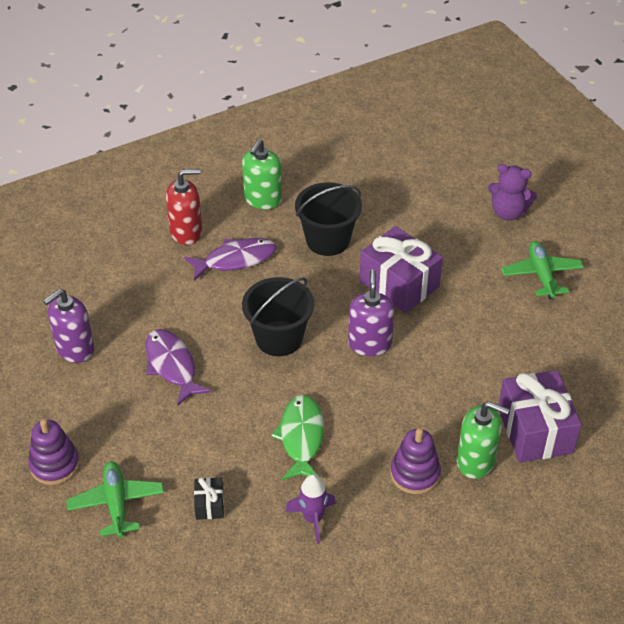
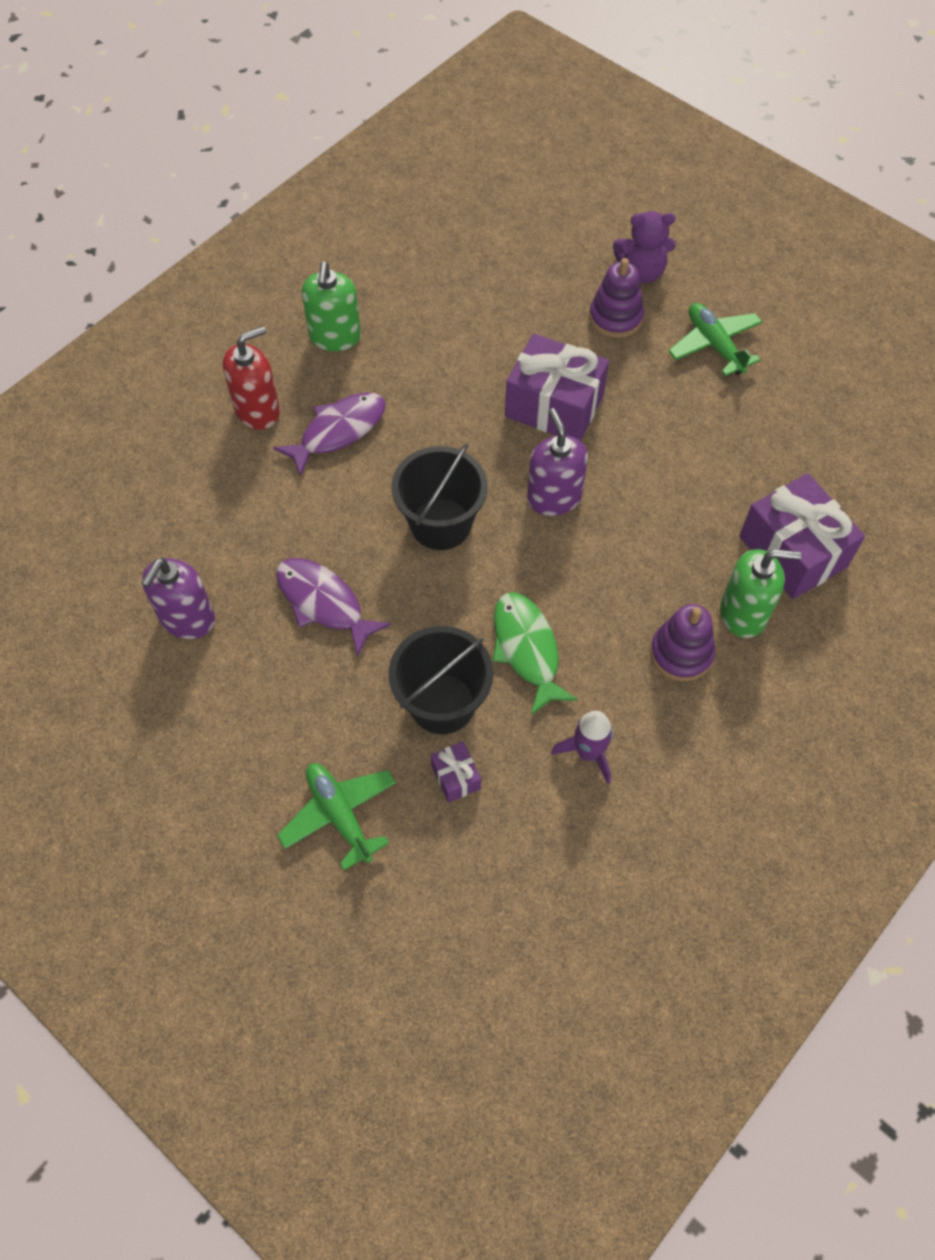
camera: 20 degrees left, 15 degrees up
(55, 465) = (236, 789): purple stacking toy -> purple stacking toy (615, 317)
(209, 505) = (455, 777): black gift -> purple gift
(328, 240) = (441, 371): black bucket -> black bucket (442, 703)

